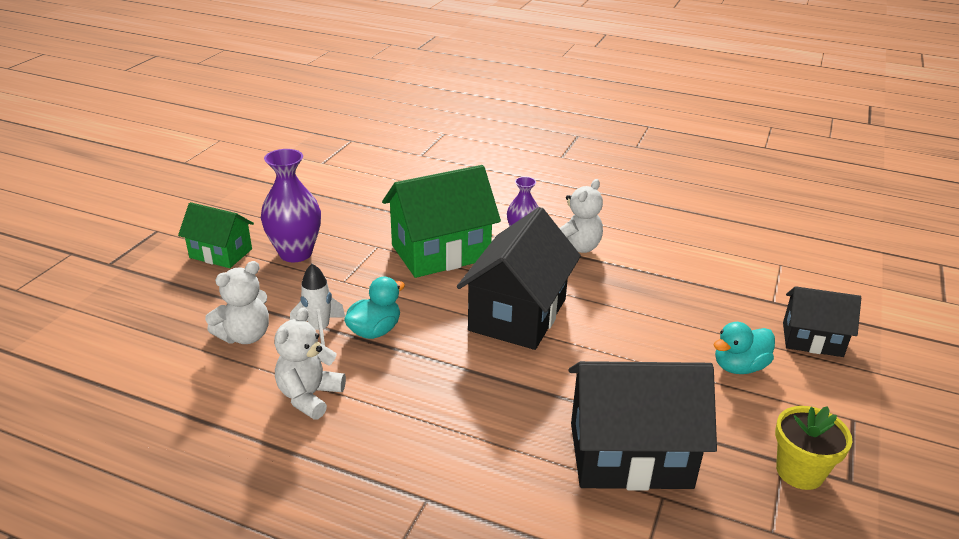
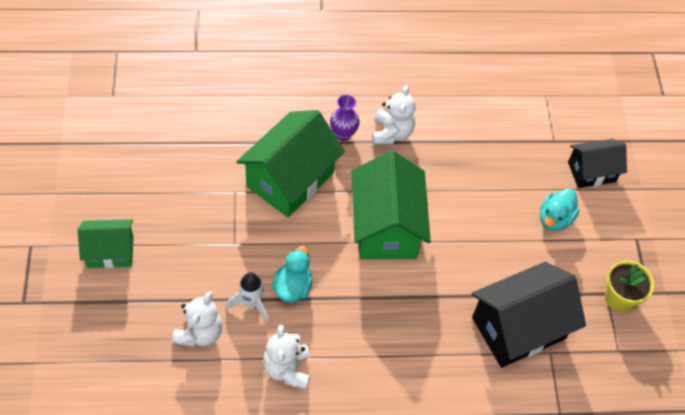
camera: 30 degrees left, 25 degrees up
(295, 253) = (173, 227): purple vase -> none
(518, 314) = (386, 227): black house -> green house

